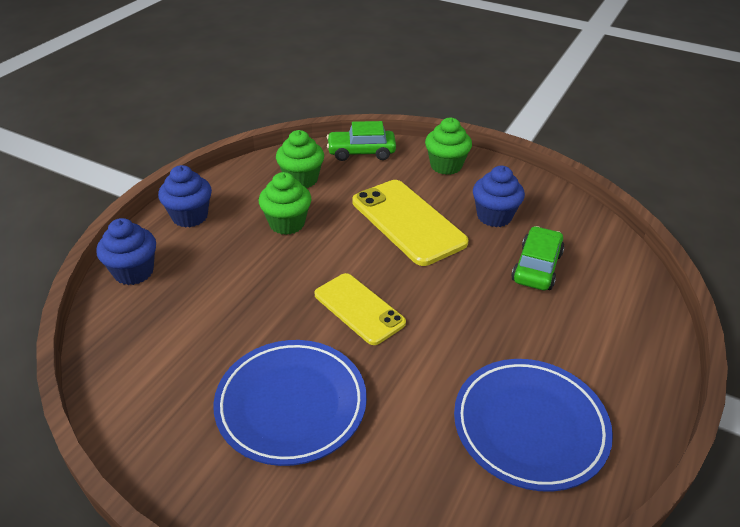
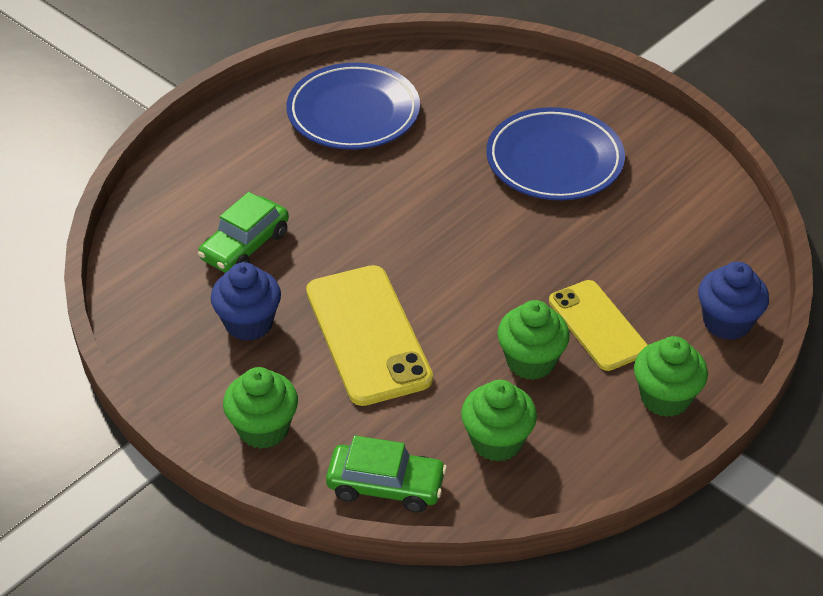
camera: 165 degrees left, 5 degrees up
(190, 216) = (665, 398): blue cupcake -> green cupcake
(359, 309) = (468, 234): yellow phone -> yellow phone (597, 325)

